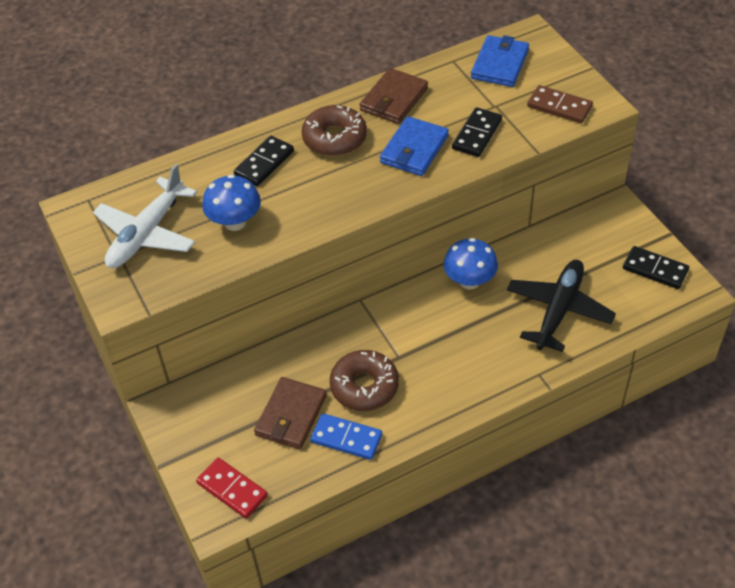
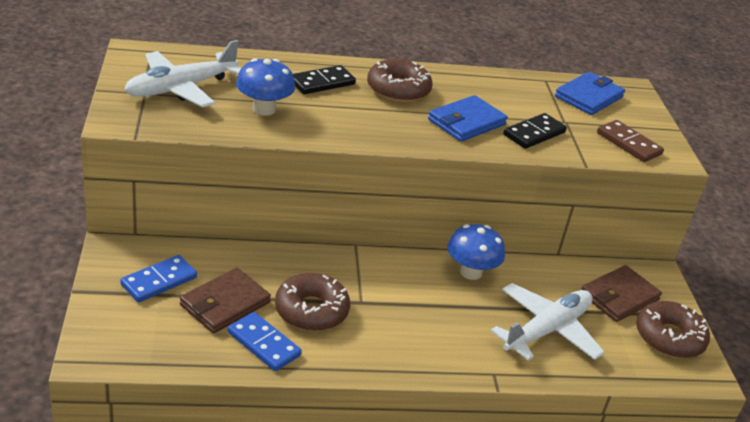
camera: 15 degrees right, 15 degrees down
(222, 421) = (159, 281): none -> blue domino
(232, 489) = (125, 337): red domino -> none
(394, 99) = (472, 85): brown wallet -> brown wallet (619, 297)
(558, 310) = (546, 330): black plane -> white plane
(655, 269) = (669, 338): black domino -> brown donut

